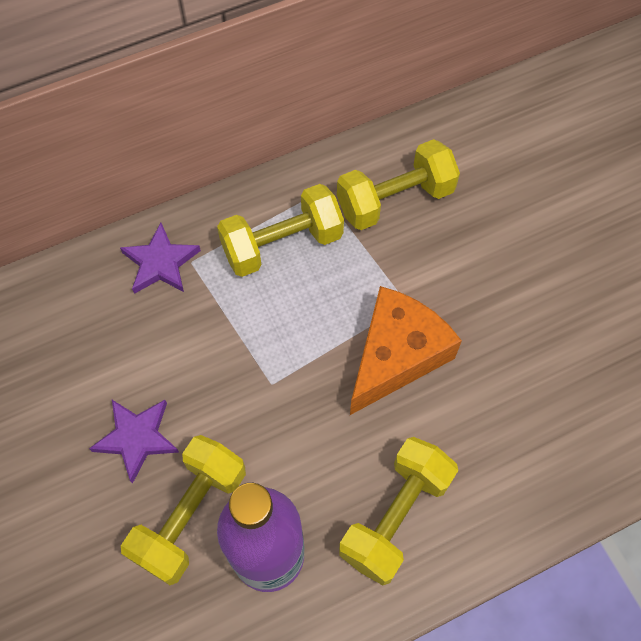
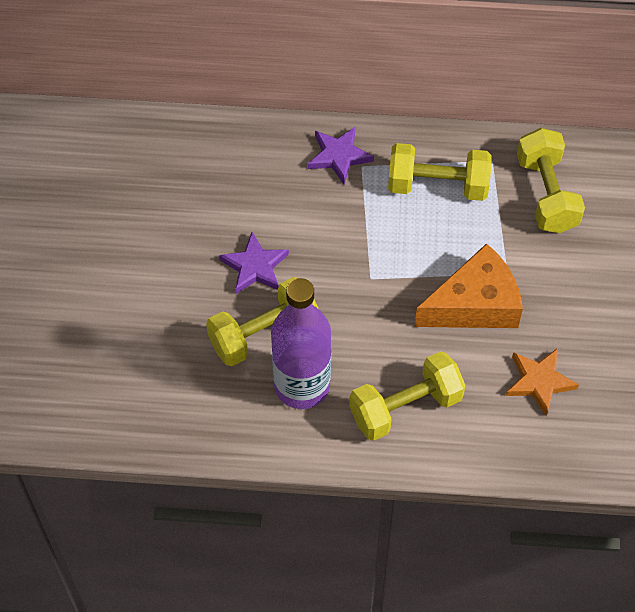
camera: 30 degrees right, 5 degrees down
(395, 200) = (547, 194): yellow dumbbell -> yellow dumbbell turned 75 degrees clockwise
(512, 407) = (539, 382): none -> orange star

